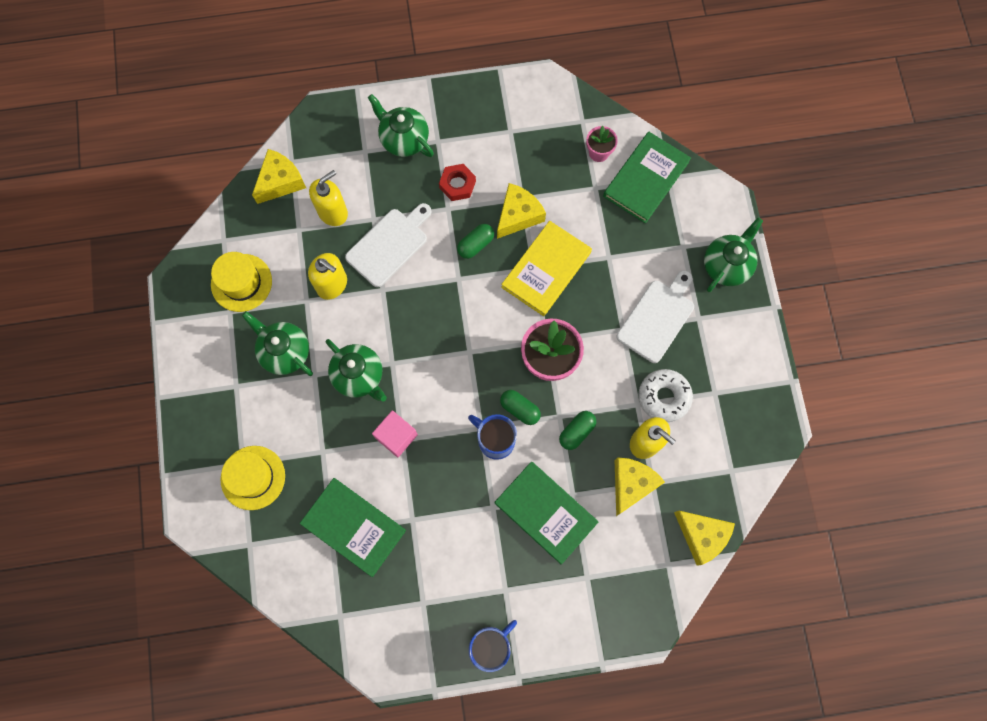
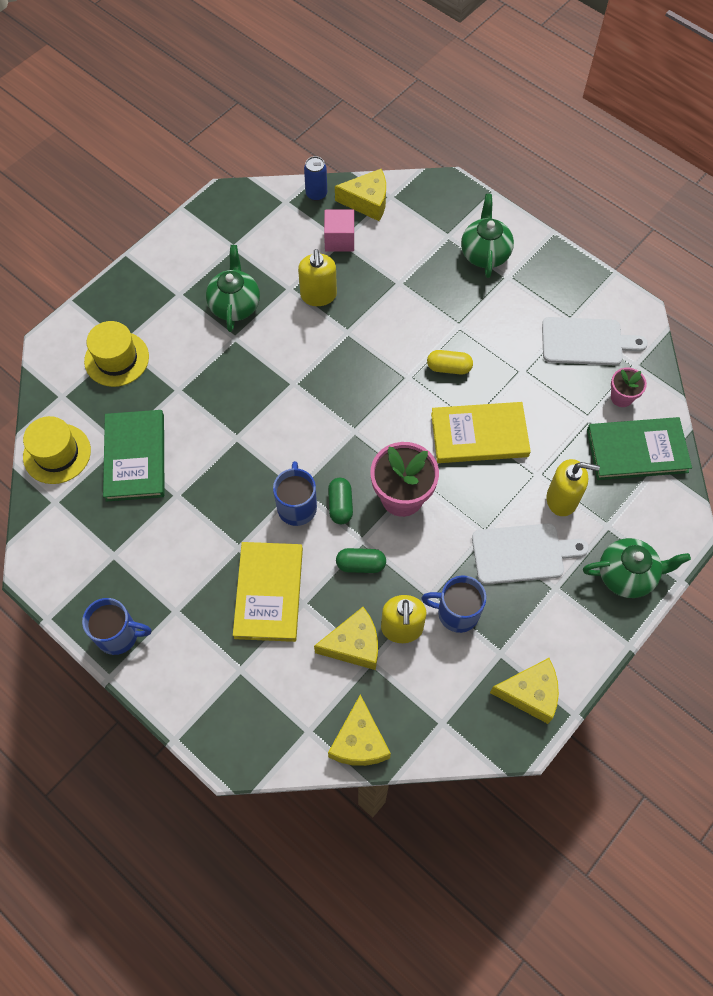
camera: 50 degrees right, 10 degrees down
(238, 212) = (316, 194): none -> blue can
(241, 282) = (263, 237): yellow hat -> yellow hat (57, 453)
(333, 212) = (377, 252): yellow soap dispenser -> yellow soap dispenser (562, 499)
(359, 376) = (261, 369): green teapot -> none
(389, 245) = (388, 309): white cutting board -> white cutting board (586, 342)
(396, 436) = (236, 432): pink cube -> pink cube (339, 240)
(457, 184) = (486, 317): red nut -> none
(475, 244) = (449, 367): green capsule -> yellow capsule
(518, 215) = (504, 379): yellow cheese -> yellow cheese (530, 693)
(546, 512) = (269, 593): green book -> yellow book
(664, 397) = (456, 612): white donut -> blue mug

